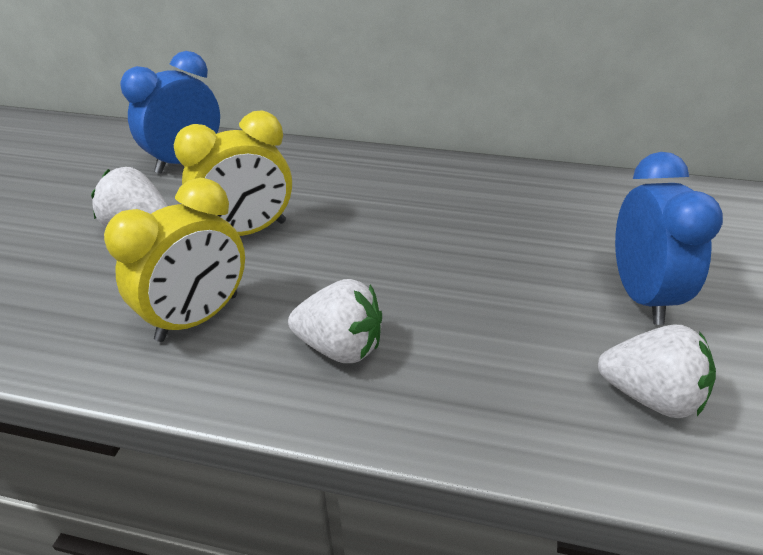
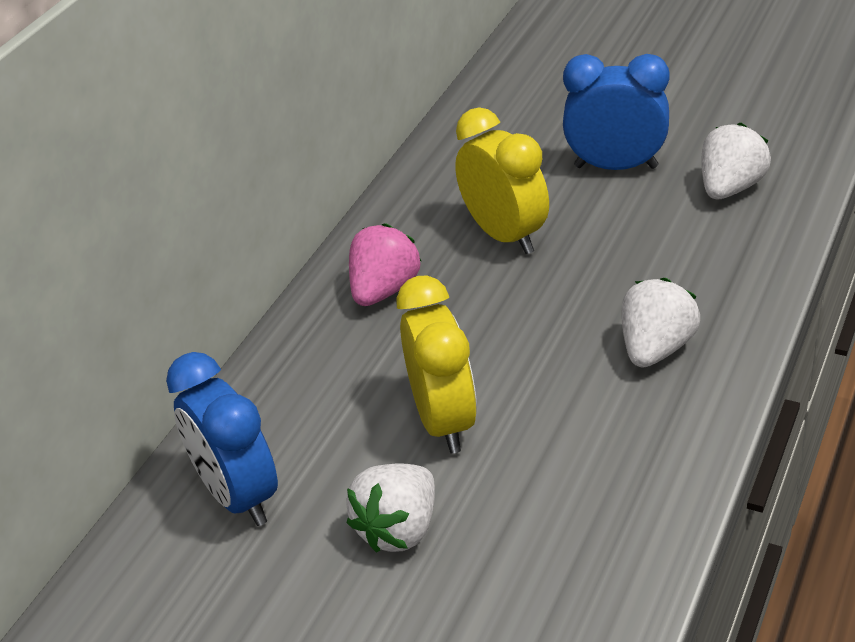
camera: 75 degrees left, 0 degrees up
(198, 318) = (596, 453): yellow clock -> yellow clock (505, 235)
(401, 184) = (384, 290): none -> pink strawberry

